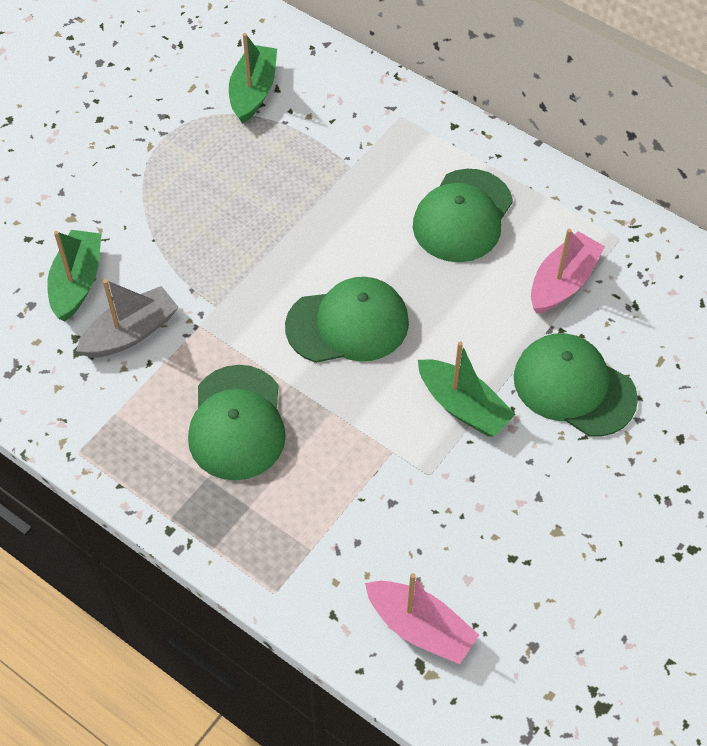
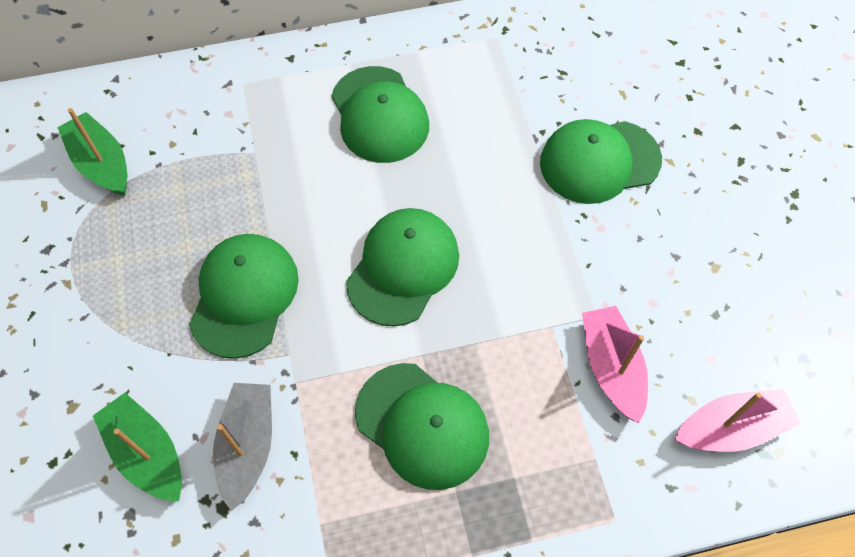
camera: 50 degrees left, 5 degrees up
(234, 248) = (244, 296): none -> green cap
(463, 406) = (553, 245): green boat -> none
(562, 282) = (501, 99): pink boat -> pink boat (611, 367)

